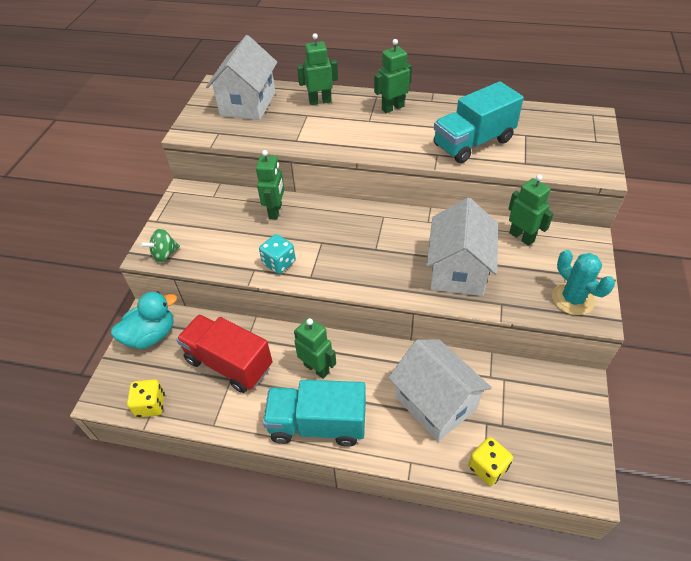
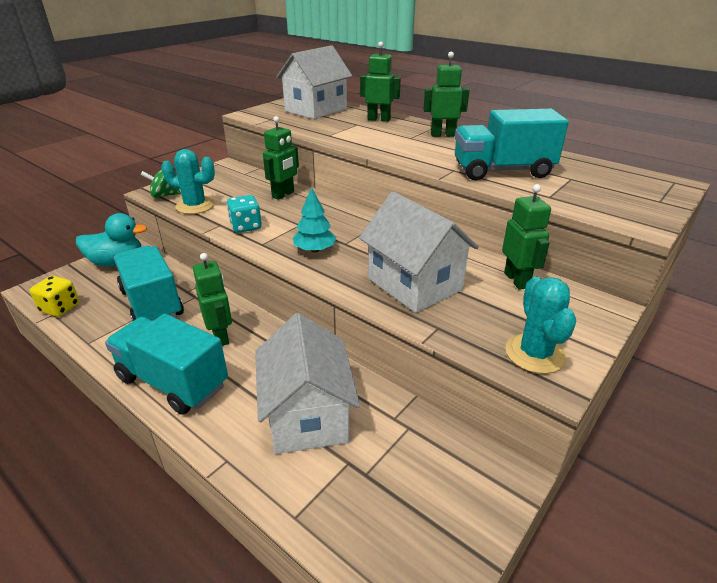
camera: 25 degrees right, 15 degrees down
(208, 256) = (195, 206): none -> turquoise cactus
(229, 363) = (152, 303): red truck -> turquoise truck
(358, 266) = (315, 250): none -> turquoise tree
(458, 270) = (414, 284): white house -> white house turned 75 degrees counterclockwise
(487, 467) = (307, 510): yellow dice -> none

